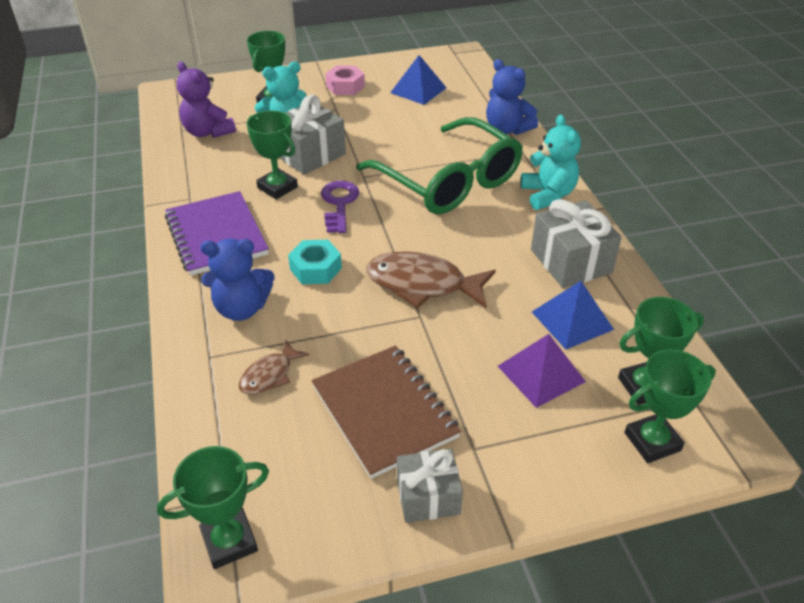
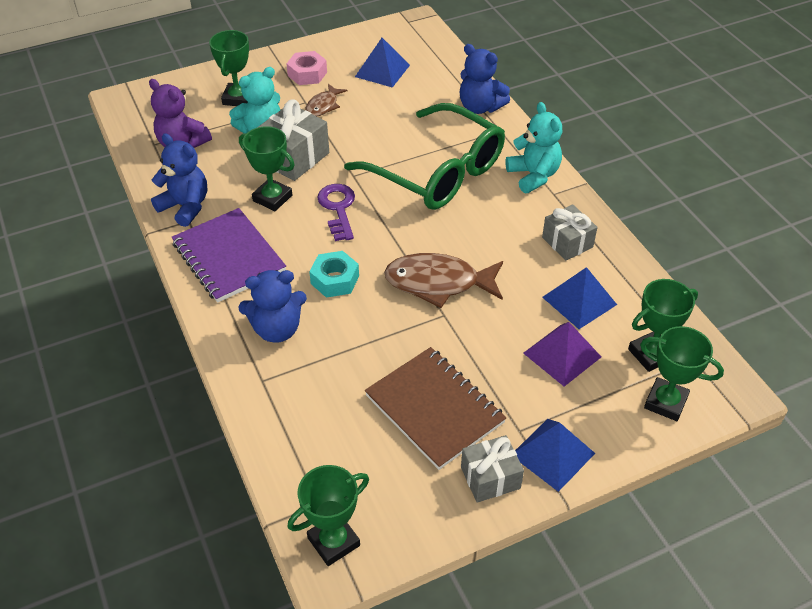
camera: 10 degrees left, 5 degrees up
(191, 186) = (185, 206): none -> blue teddy bear
(269, 375) = (323, 390): brown fish -> brown fish (323, 106)
(507, 480) = (552, 454): none -> blue pyramid
(570, 261) = (567, 242): grey gift -> grey gift, size x0.66
(652, 441) = (665, 402): green trophy -> green trophy turned 60 degrees clockwise

